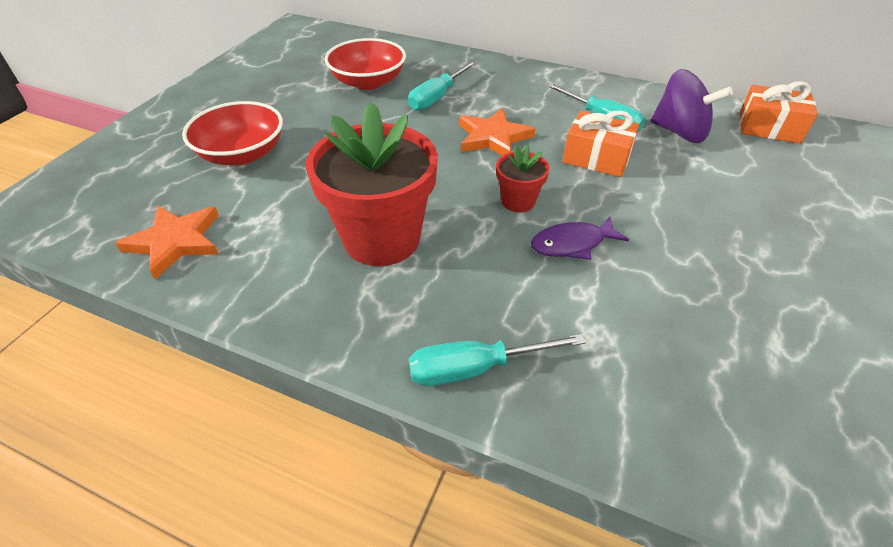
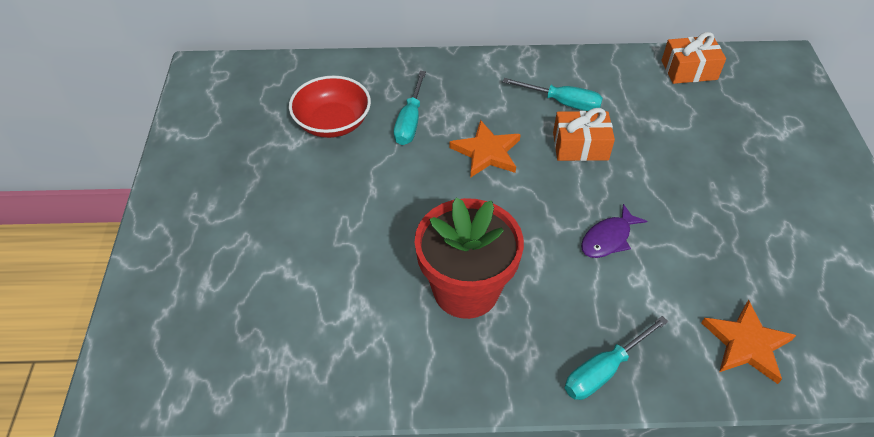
camera: 25 degrees left, 5 degrees up
(175, 241) = (296, 361): orange star -> orange star (746, 344)
(242, 154) = (279, 249): red bowl -> none
(518, 201) = (546, 213): red flower pot -> none
(679, 132) = (628, 97): purple spinning top -> none

